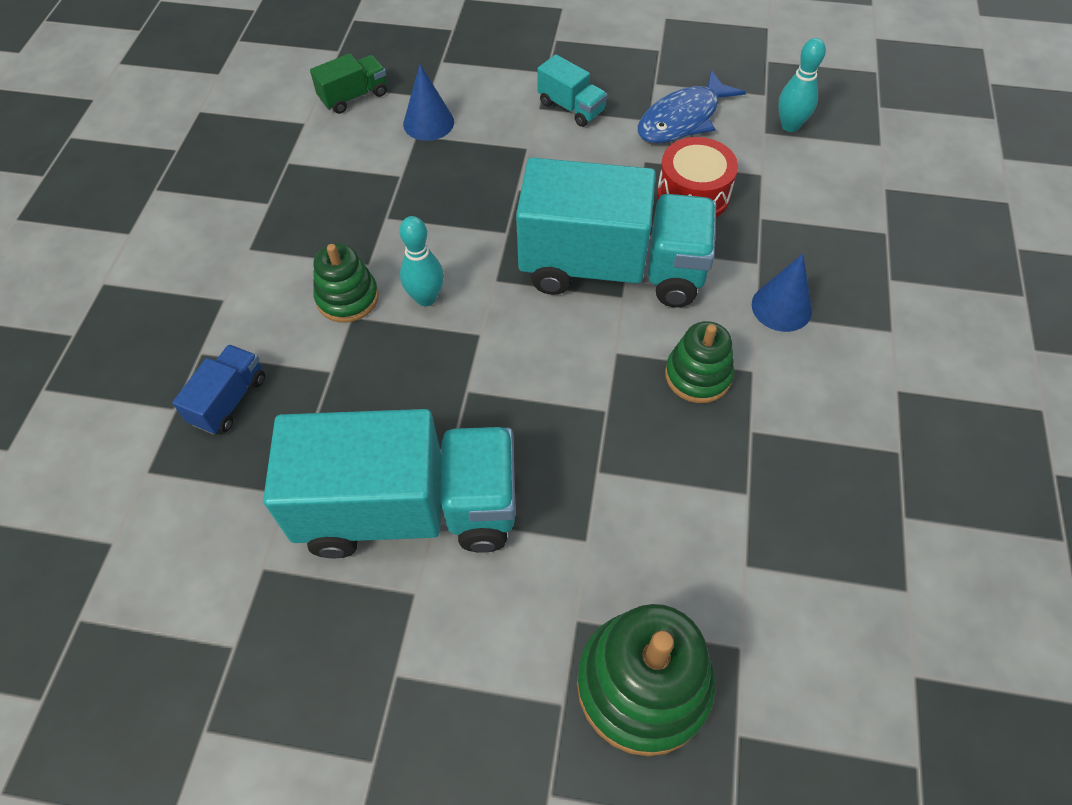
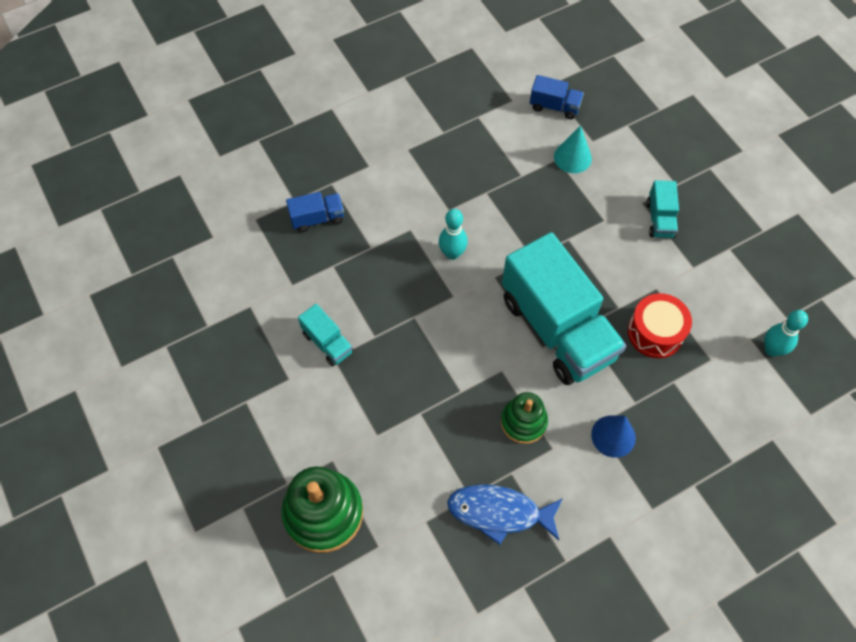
camera: 50 degrees right, 5 degrees up
(347, 298) = (419, 218): green stacking toy -> none
(354, 96) = (554, 106): green truck -> blue truck
(409, 509) = (327, 343): turquoise truck -> turquoise truck, size x0.43
(428, 123) = (572, 157): blue cone -> turquoise cone
(683, 119) = (713, 285): blue fish -> blue fish (499, 512)

